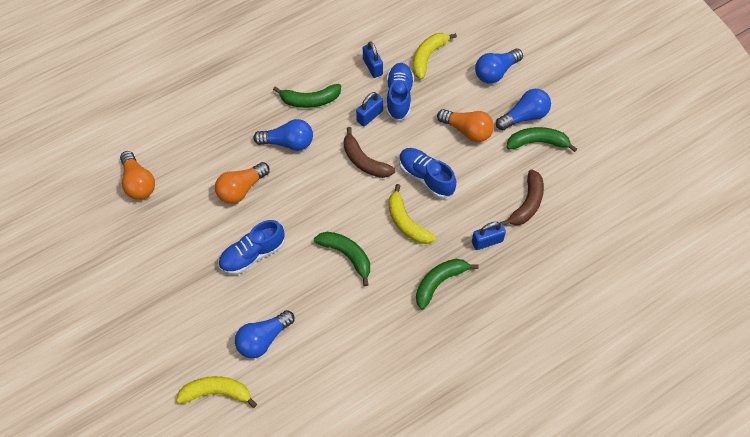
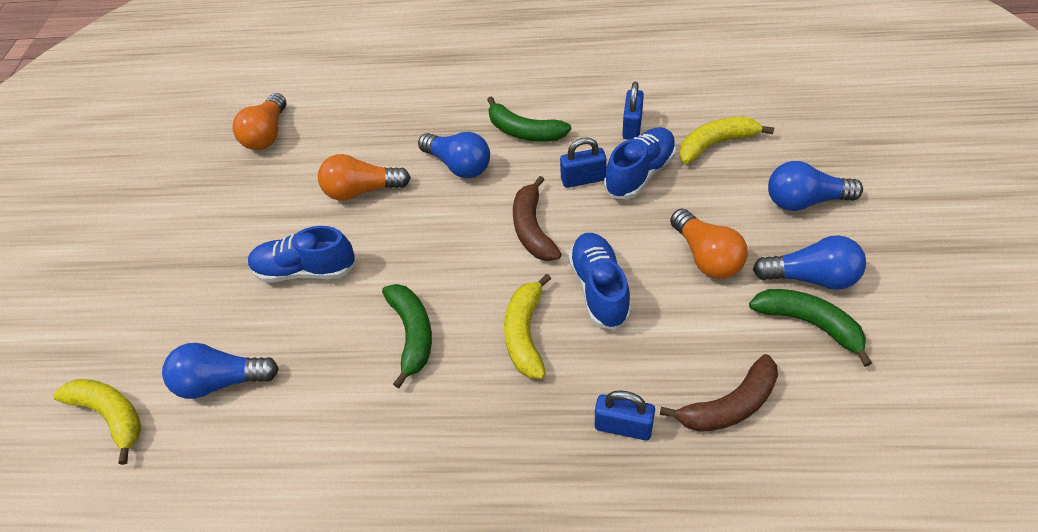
camera: 40 degrees right, 10 degrees down
(439, 282) = (505, 446): green banana -> none

